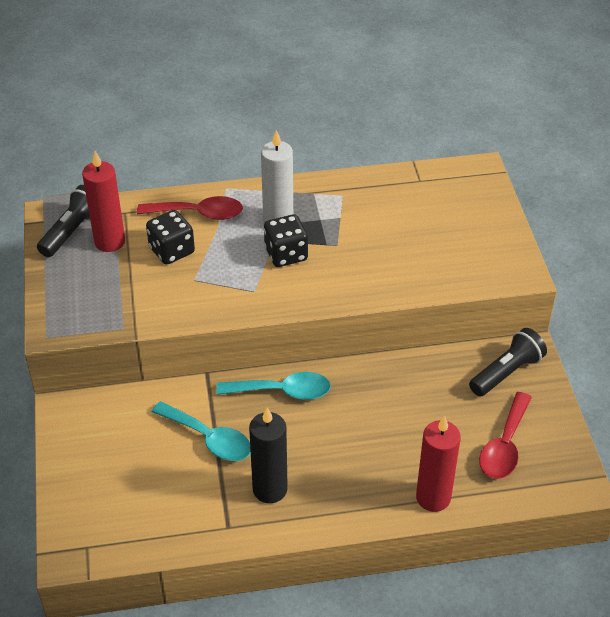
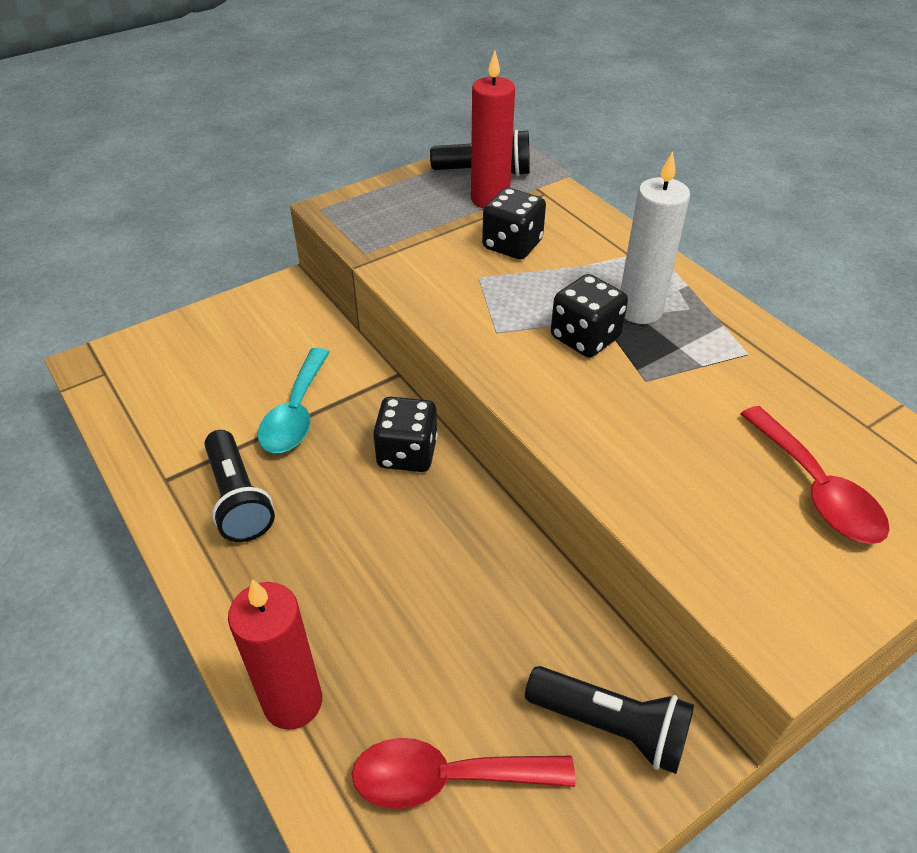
camera: 65 degrees right, 0 degrees up
(198, 213) = (591, 243): red spoon -> red spoon (816, 489)
(270, 489) = (238, 499): black candle -> black flashlight
(282, 391) = (407, 453): turquoise spoon -> black dice

